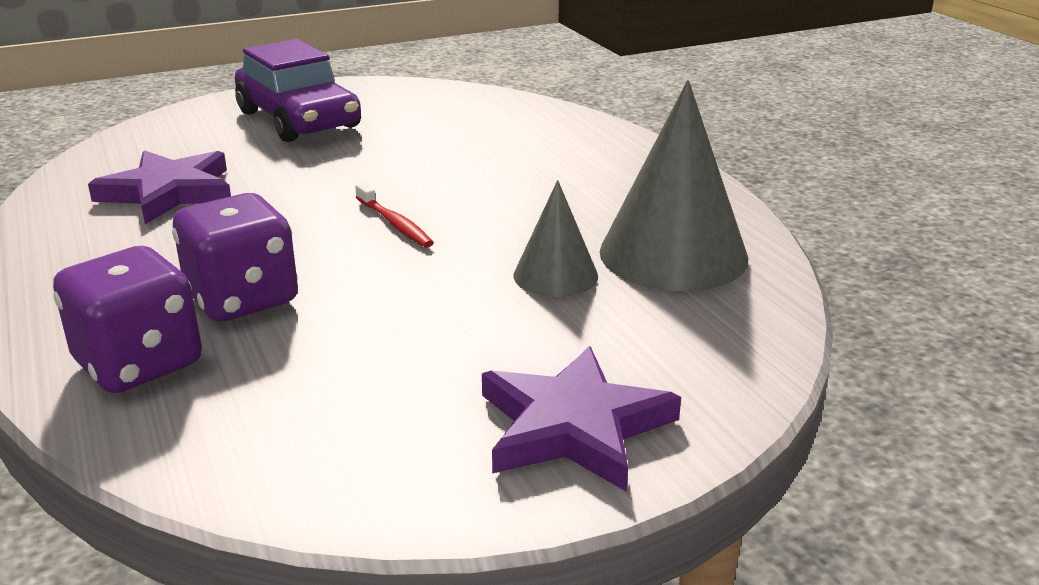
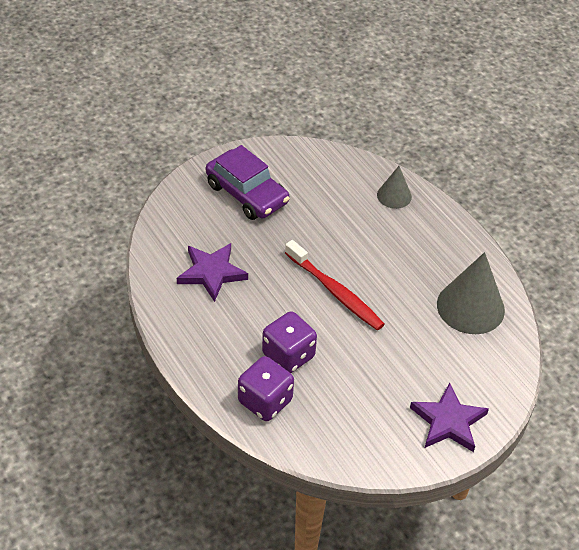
camera: 10 degrees left, 20 degrees up
(395, 223) = (335, 292): red toothbrush -> red toothbrush, size x1.96
(555, 275) = (421, 327): grey cone -> grey cone (394, 195)

